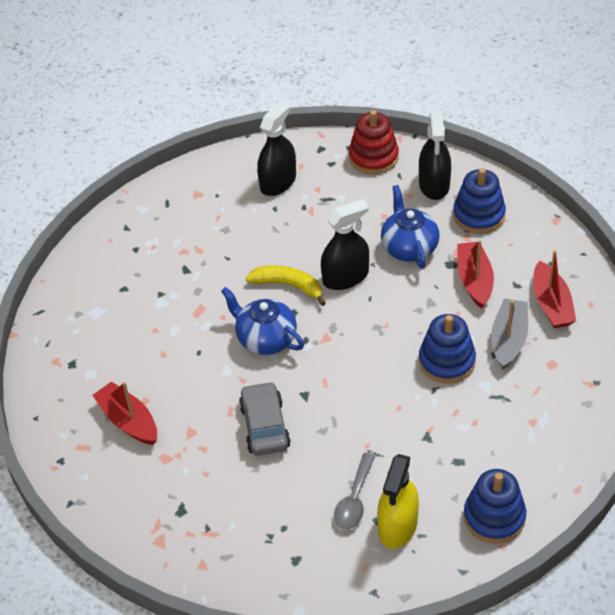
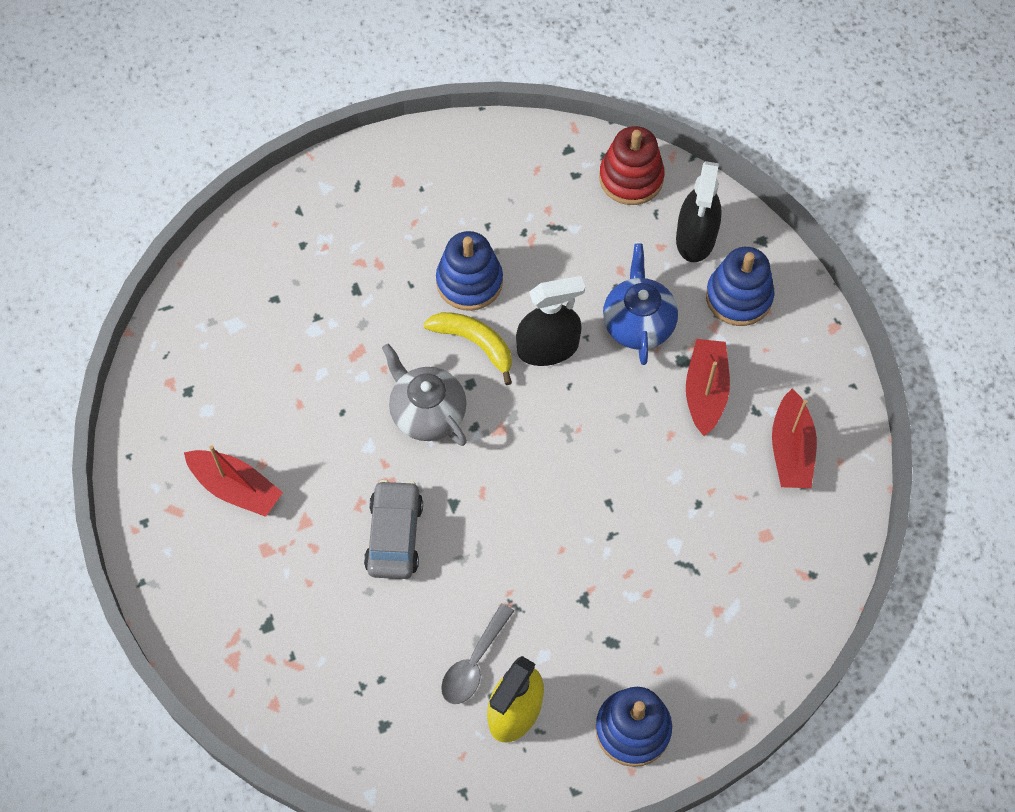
camera: 10 degrees right, 15 degrees up
(128, 421) = (236, 488): red boat -> red boat turned 150 degrees clockwise
(265, 339) = (427, 413): blue teapot -> grey teapot
(278, 182) = (501, 187): black spray bottle -> none
(447, 361) = (638, 499): blue stacking toy -> blue stacking toy (469, 282)
(508, 340) = (722, 487): grey boat -> none

